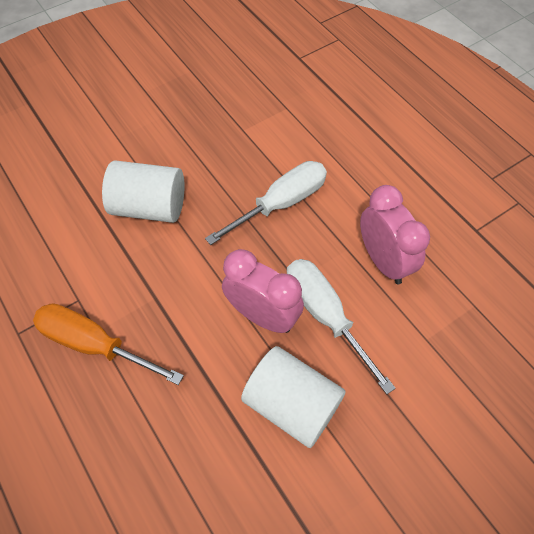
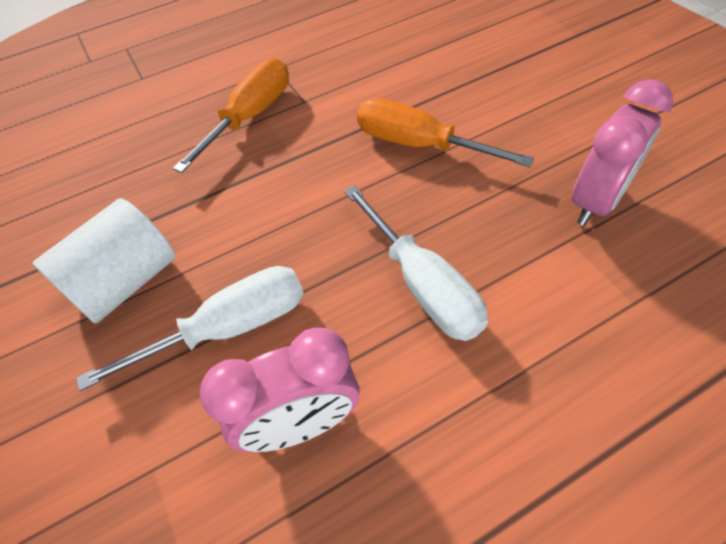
camera: 100 degrees right, 5 degrees down
(149, 207) = (420, 145): white cylinder -> orange screwdriver
(262, 315) = (246, 256): pink clock -> pink clock (596, 201)

